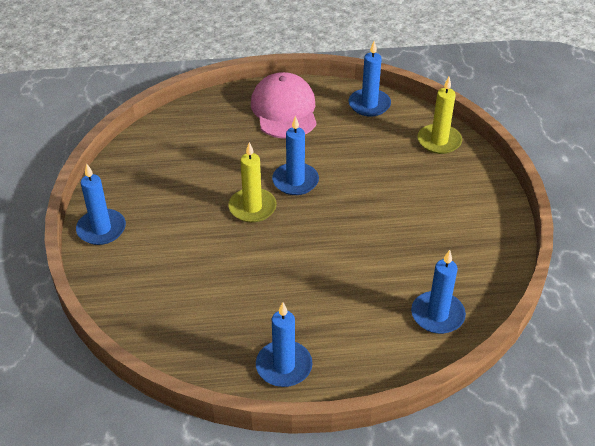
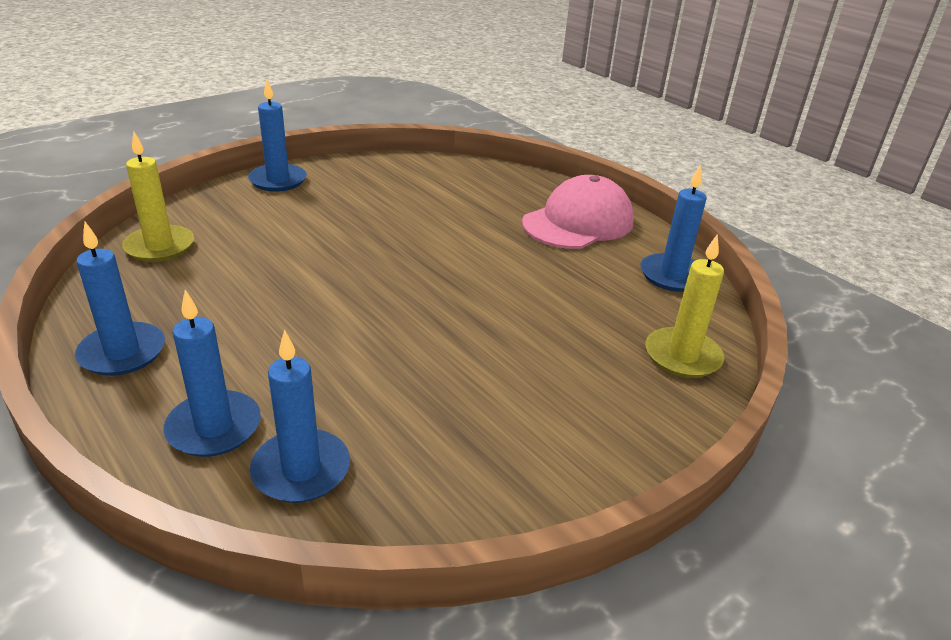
camera: 55 degrees right, 10 degrees down
(252, 207) = (389, 250): yellow candle -> yellow candle (160, 247)
(295, 181) = (464, 264): blue candle -> blue candle (214, 427)

